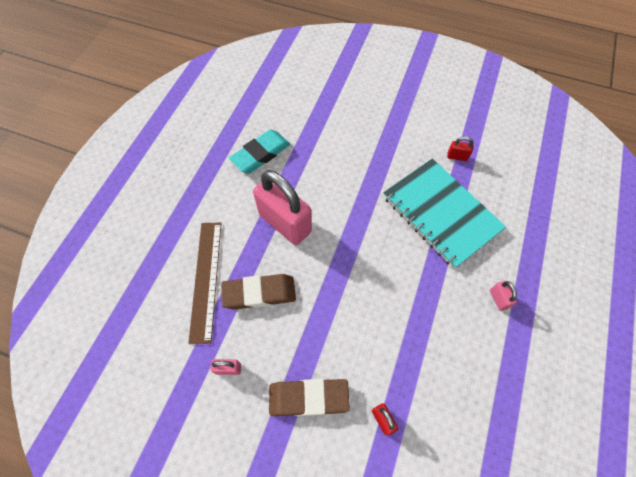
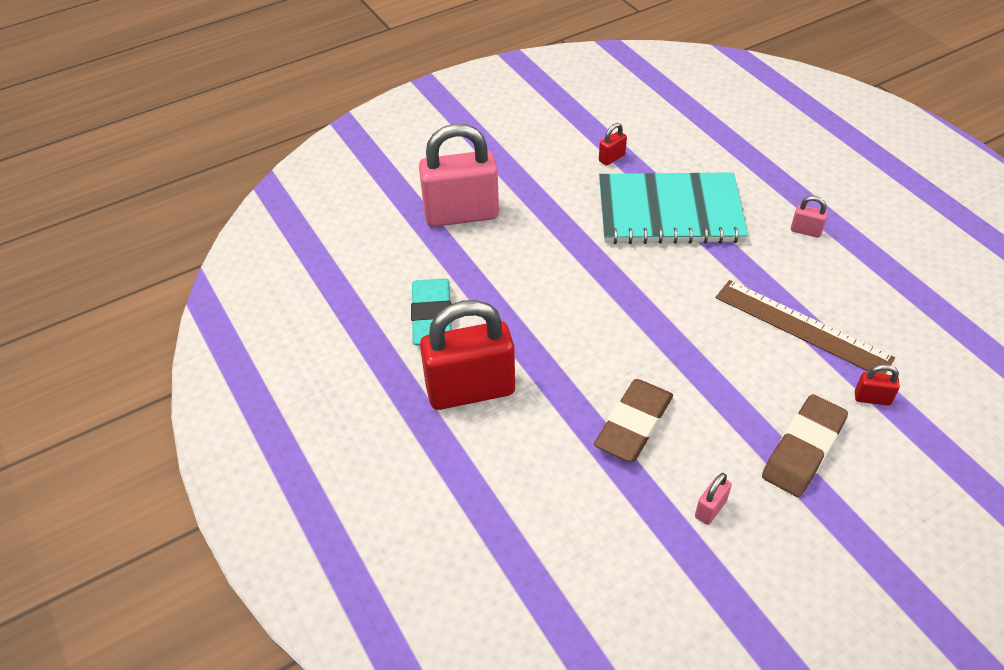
camera: 50 degrees left, 15 degrees down
(206, 279) = (567, 469): brown ruler -> brown ruler (802, 327)
(225, 202) = (470, 390): none -> red padlock
(285, 223) = (558, 348): pink padlock -> pink padlock (461, 214)

